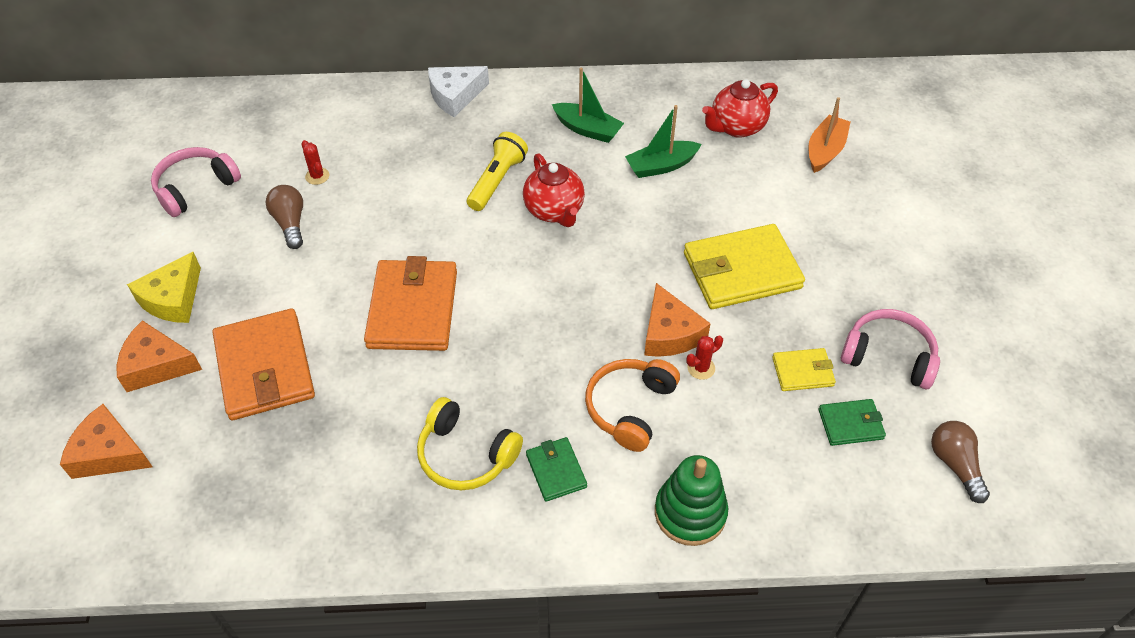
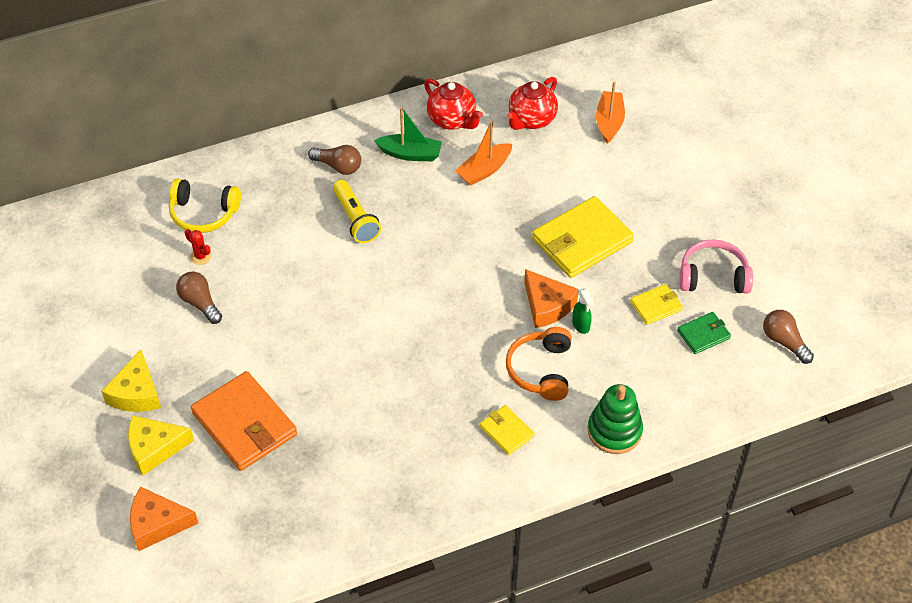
camera: 20 degrees left, 0 degrees up
(156, 365) = (154, 448): orange cheese -> yellow cheese
(195, 188) = (99, 295): pink headphones -> none
(412, 309) = (339, 344): orange wallet -> none
(455, 96) = (283, 153): white cheese -> none
(465, 455) = (434, 441): yellow headphones -> yellow headphones (203, 213)
(497, 181) = (355, 219): yellow flashlight -> yellow flashlight turned 150 degrees clockwise
(505, 123) = (338, 166): none -> brown light bulb
(554, 211) = (414, 232): red teapot -> red teapot (452, 120)
(556, 471) = (506, 432): green wallet -> yellow wallet
(661, 166) = (484, 170): green boat -> orange boat
(701, 368) = (581, 325): red cactus -> green spray bottle

